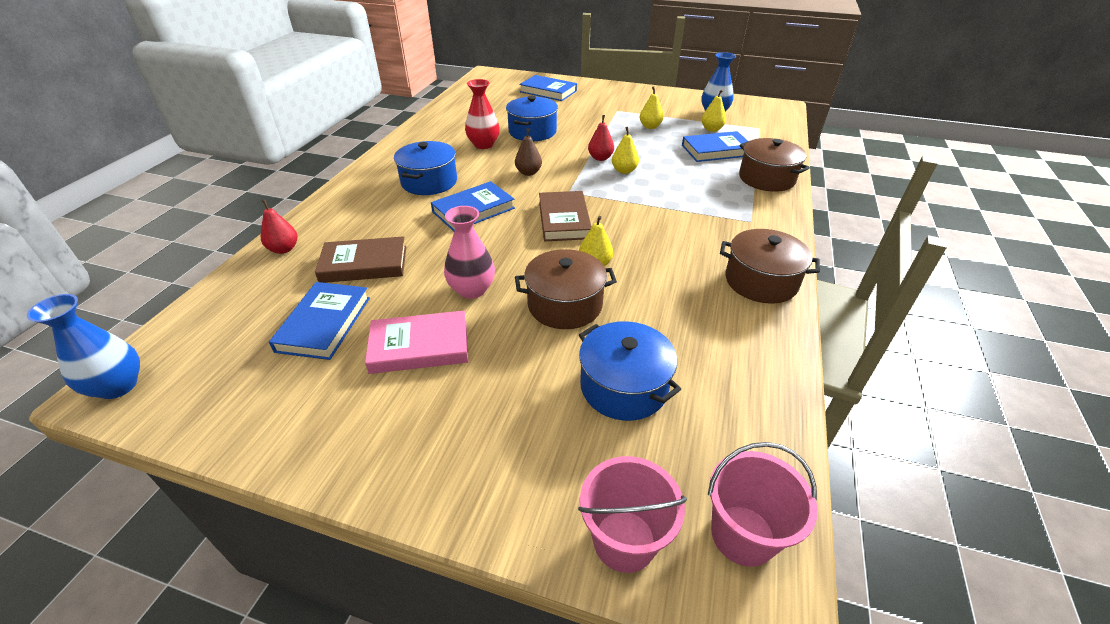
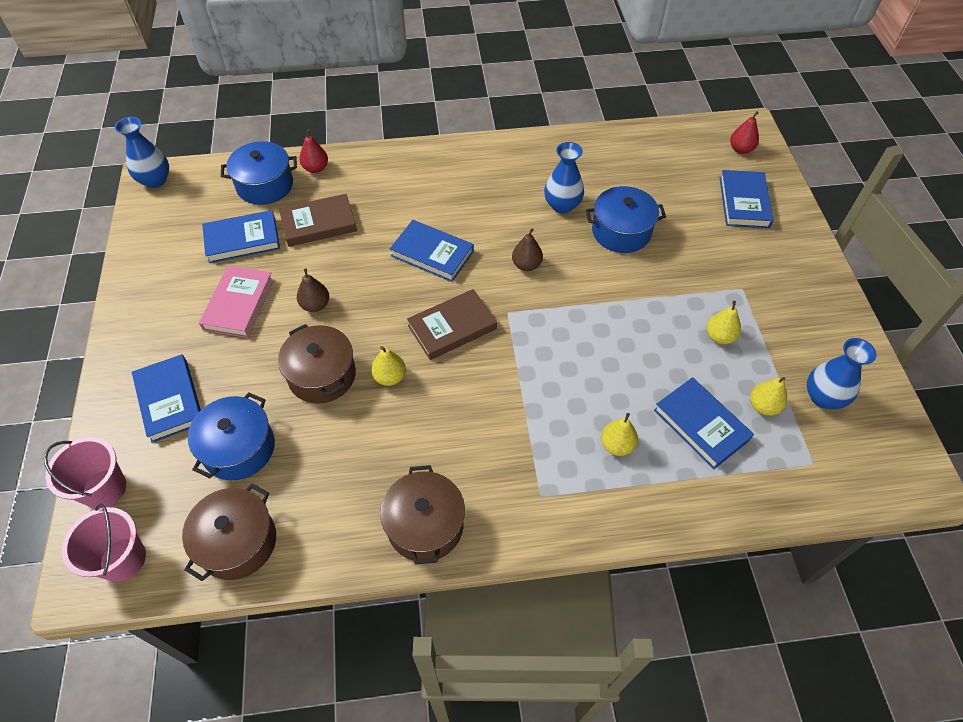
camera: 65 degrees right, 15 degrees up
(364, 264) = (318, 223): brown book -> brown book turned 75 degrees counterclockwise
(419, 346) = (239, 304): pink book -> pink book turned 45 degrees clockwise
(429, 182) = (462, 200): blue pot -> blue pot (265, 185)
(472, 290) = (315, 305): pink vase -> brown pear
(483, 144) = (562, 205): red vase -> blue vase
(518, 439) = (169, 400): none -> blue book
(600, 158) = (599, 314): red pear -> red pear (740, 149)
(624, 171) = (583, 345): yellow pear -> yellow pear (617, 445)
(766, 178) = (658, 497): brown pot -> brown pot (237, 542)

